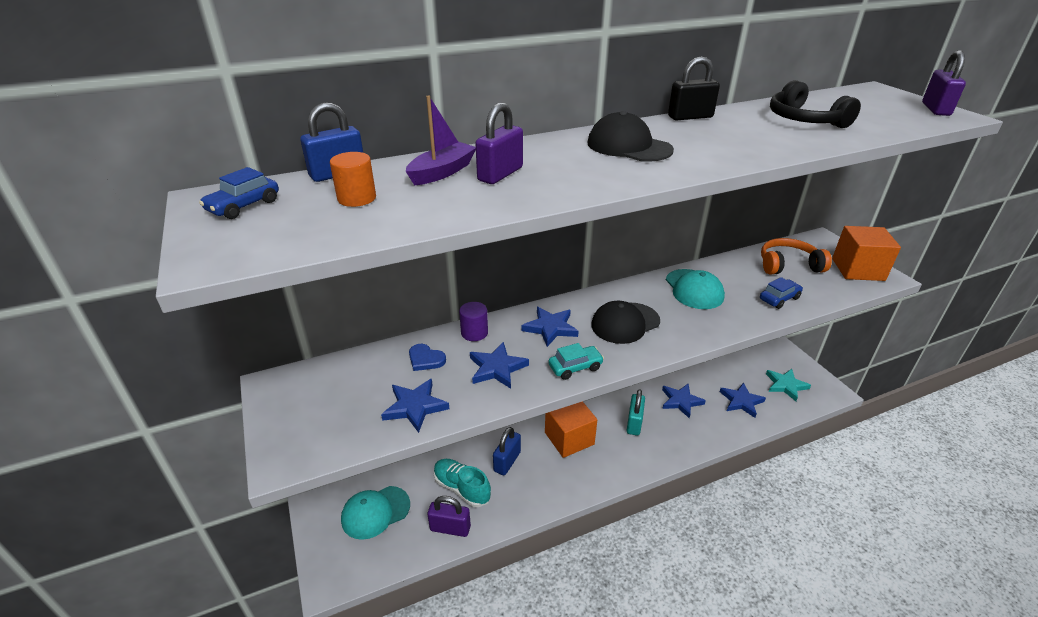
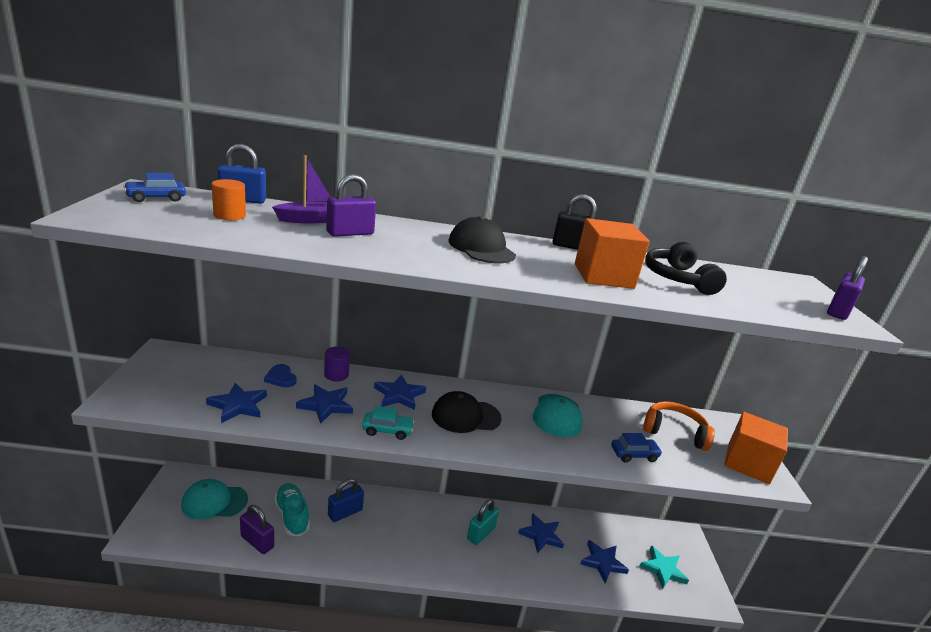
camera: 20 degrees right, 10 degrees down
(569, 438) = (412, 519): orange cube -> orange cube (603, 276)

